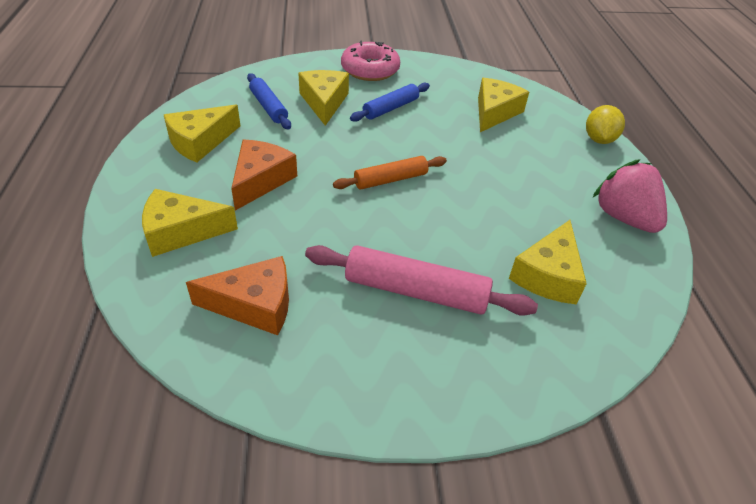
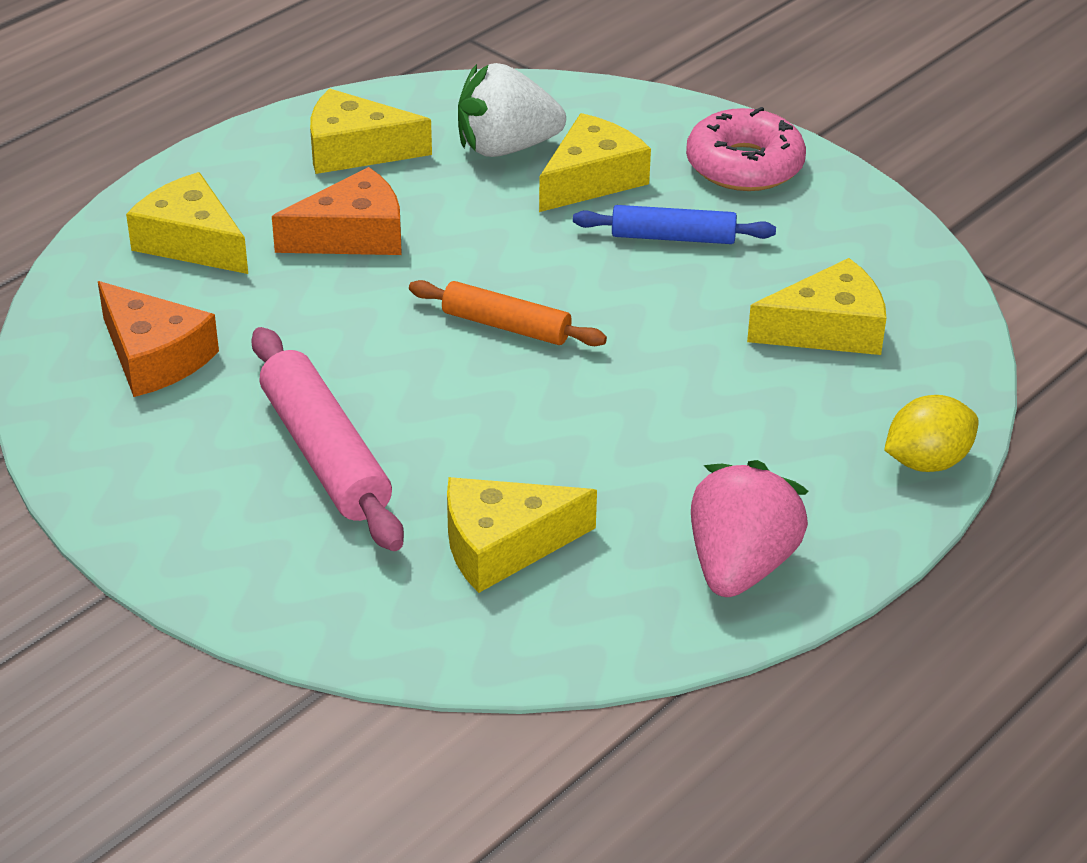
camera: 50 degrees right, 5 degrees down
(268, 107) = (506, 148): blue rolling pin -> white strawberry

